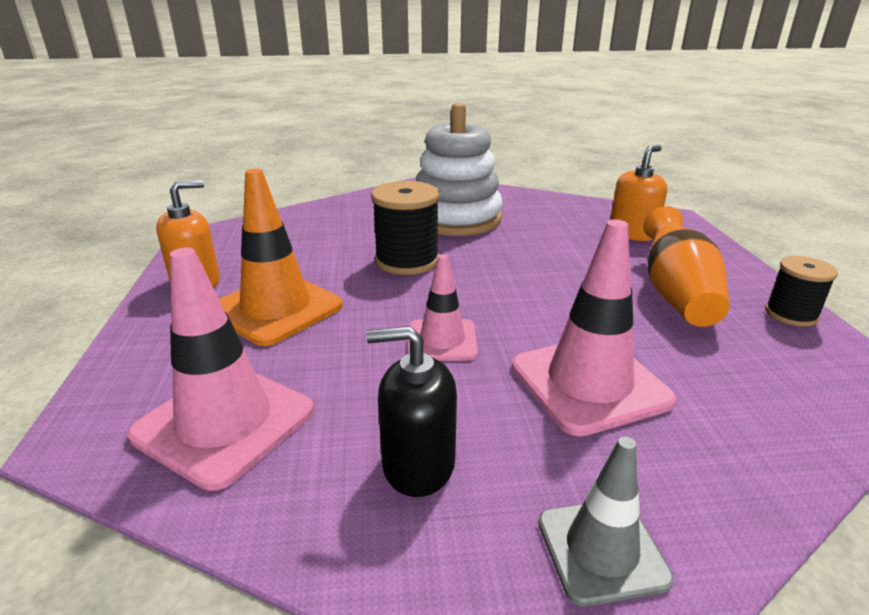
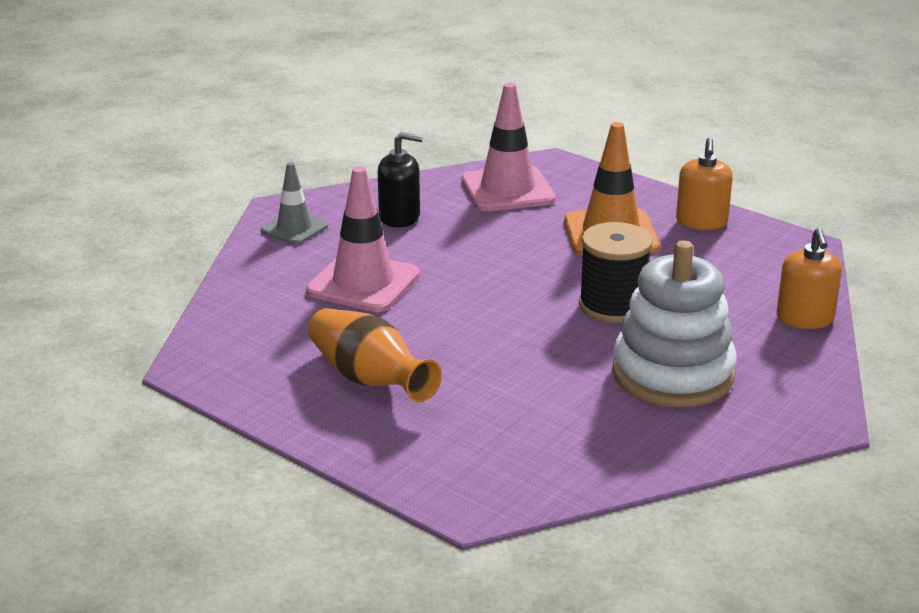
camera: 135 degrees right, 0 degrees up
(418, 464) = (399, 217): black soap dispenser -> black soap dispenser turned 45 degrees clockwise
(442, 340) = (478, 265): pink traffic cone -> none
(632, 233) = (481, 447): orange soap dispenser -> orange soap dispenser (805, 319)
(791, 314) = (267, 403): black spool -> none

